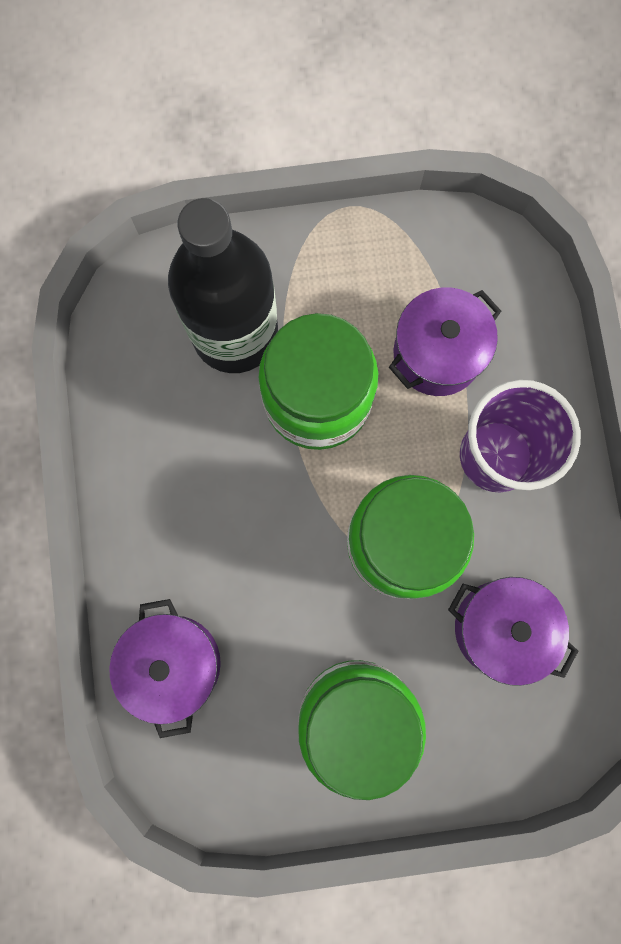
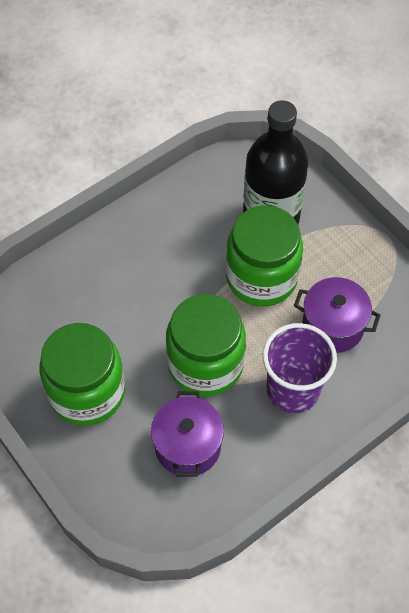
camera: 60 degrees right, 20 degrees down
(174, 663) = (64, 283): purple pot -> none

